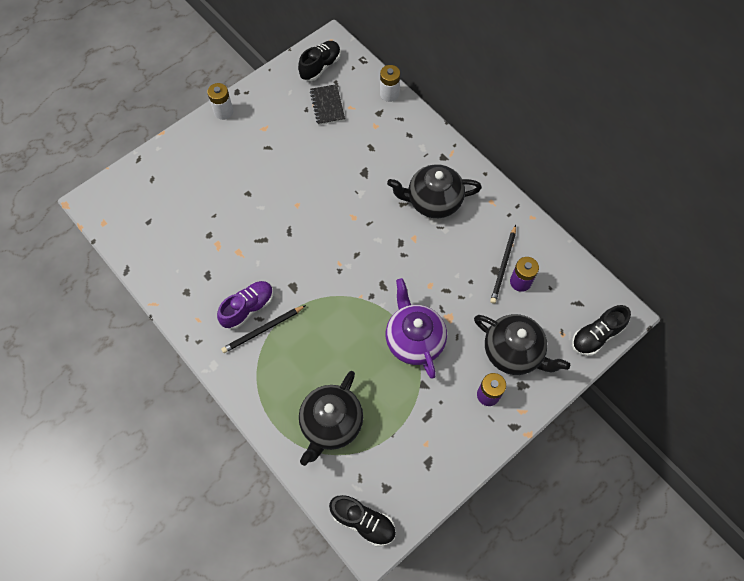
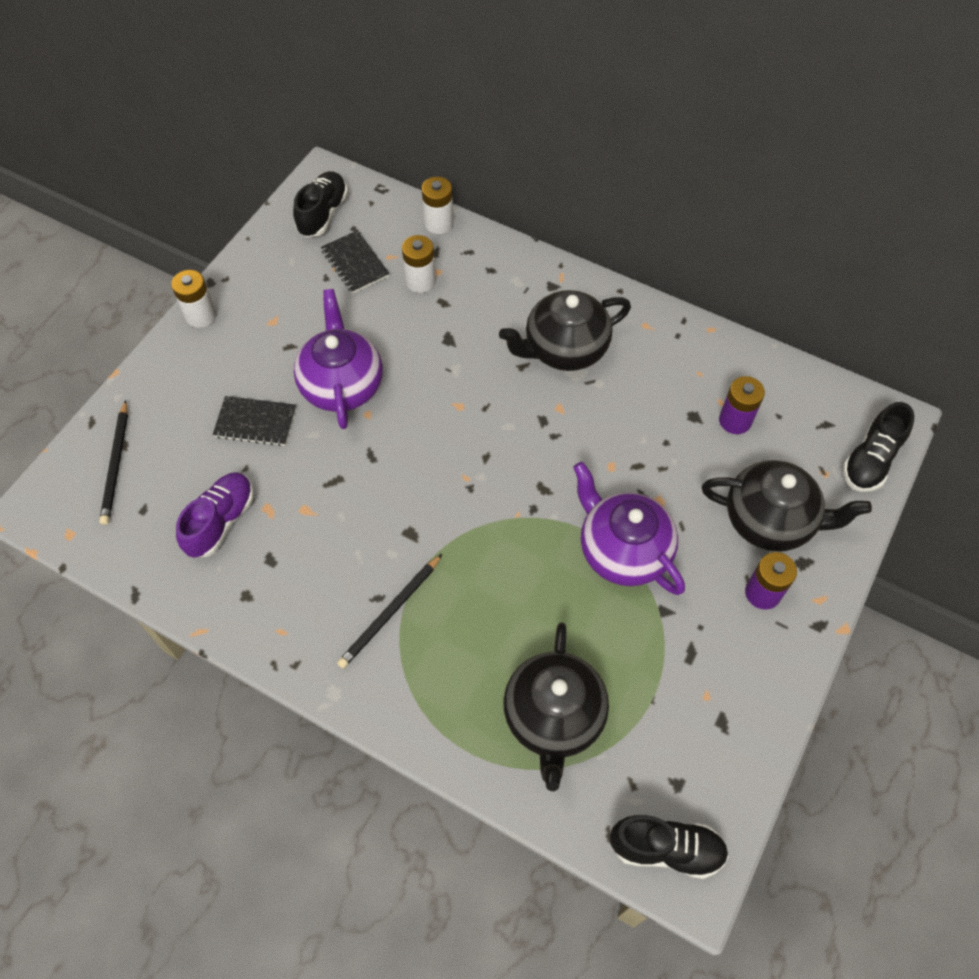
camera: 20 degrees left, 5 degrees down
(230, 189) = (255, 422): none -> black notebook
(248, 308) = (354, 588): purple shoe -> purple shoe (221, 521)
(289, 181) = (342, 385): none -> purple teapot
(362, 129) = (420, 281): none -> white battery
(503, 266) = (701, 406): black pencil -> black pencil (116, 465)

